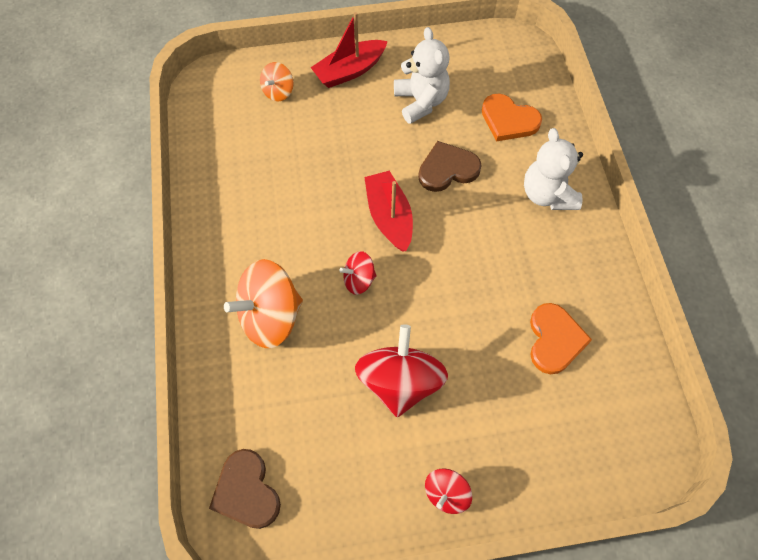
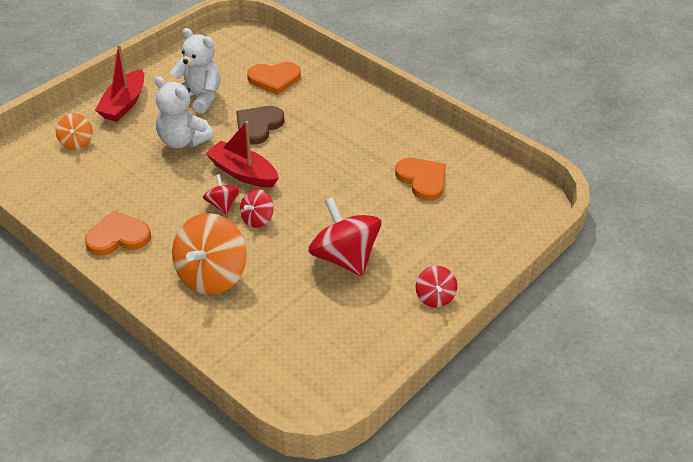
camera: 40 degrees left, 20 degrees down
(230, 220) = (118, 237): none -> orange heart
(246, 491) = (298, 381): brown heart -> none
(342, 242) = (222, 205): none -> red spinning top
(547, 194) = (341, 107): white teddy bear -> white teddy bear (183, 140)

